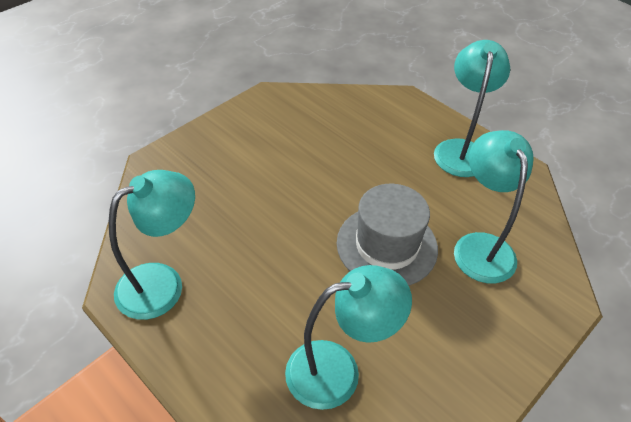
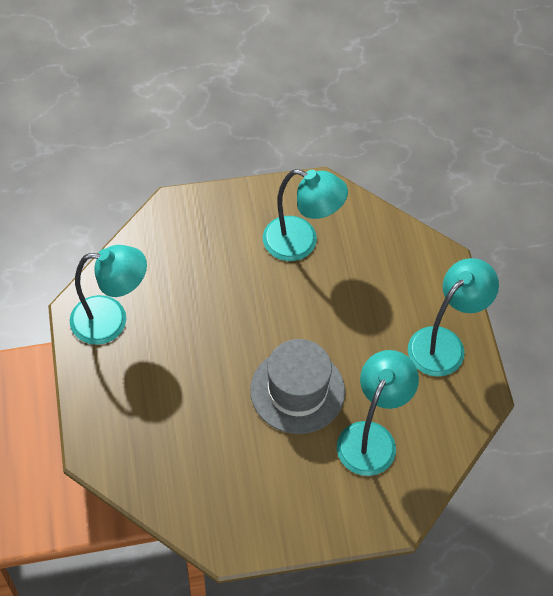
camera: 35 degrees right, 10 degrees up
(338, 370) = (182, 458): turquoise lamp -> turquoise lamp (301, 243)

